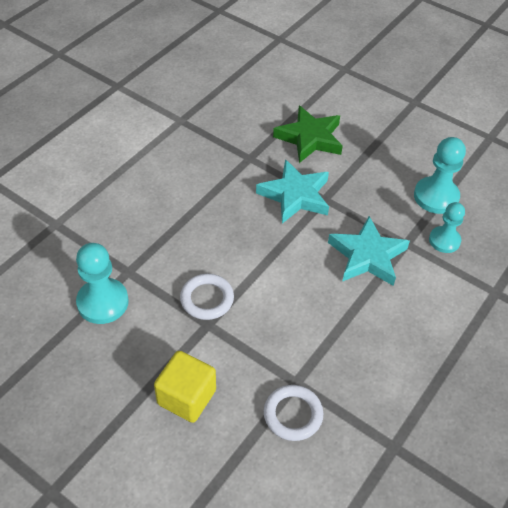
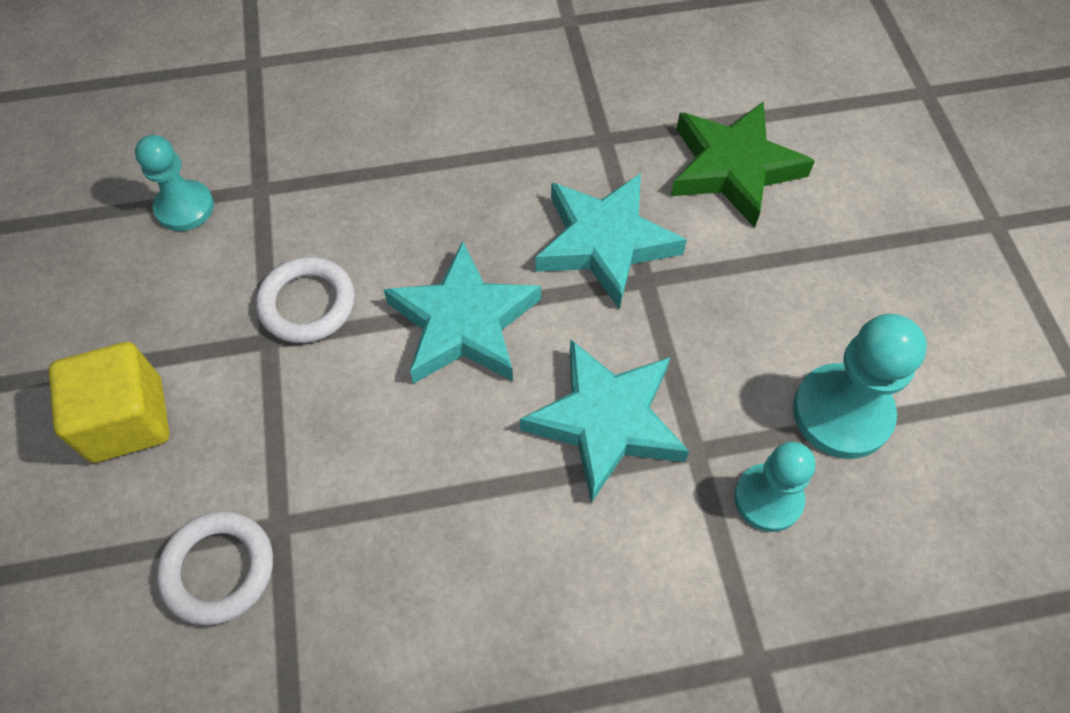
camera: 45 degrees right, 10 degrees up
(103, 302) = (185, 207): turquoise pawn -> turquoise pawn, size x0.66
(277, 261) = (463, 323): none -> turquoise star

